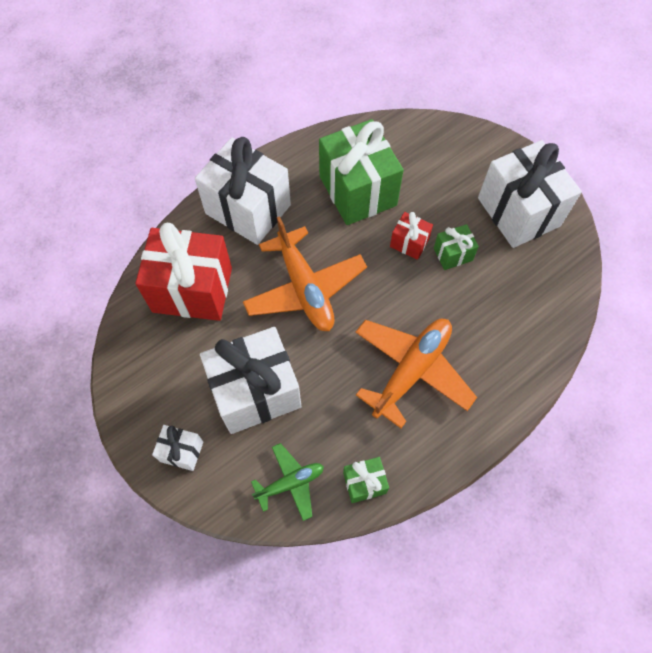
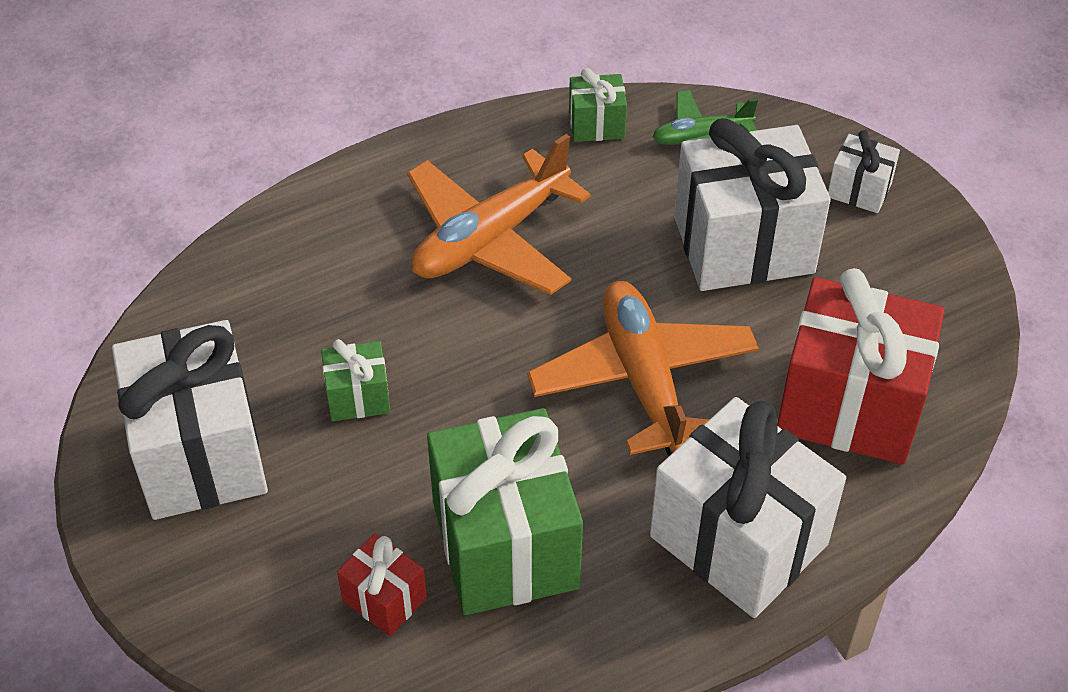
camera: 170 degrees left, 15 degrees down
(409, 243) = (432, 428): red gift -> red gift (384, 599)

